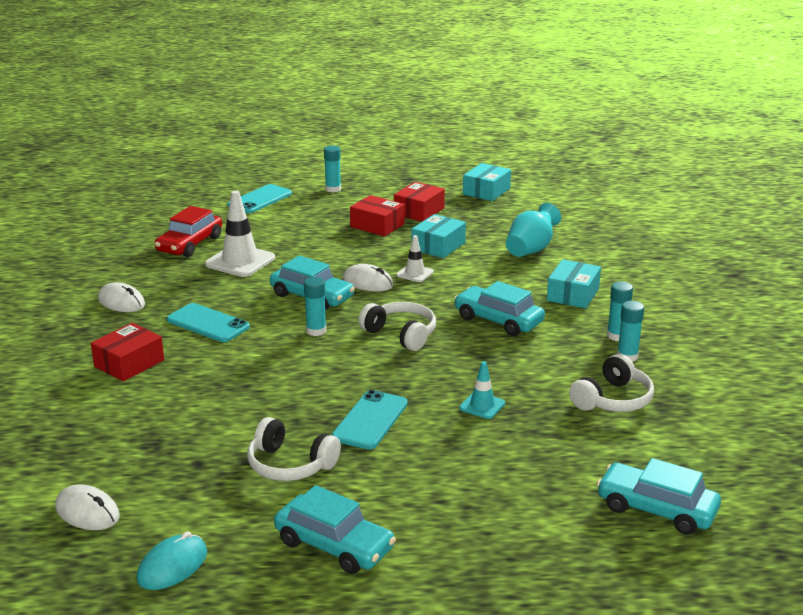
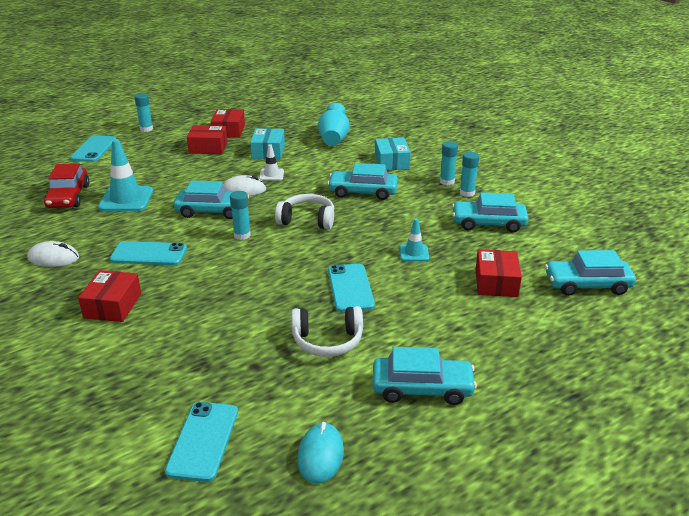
camera: 30 degrees left, 5 degrees up
(87, 512) = (203, 441): white mouse -> turquoise phone
(240, 261) = (126, 199): white traffic cone -> turquoise traffic cone
(486, 191) = (262, 107): turquoise box -> none
(542, 469) = (496, 283): none -> red box
(613, 400) = (488, 223): white headphones -> turquoise car

